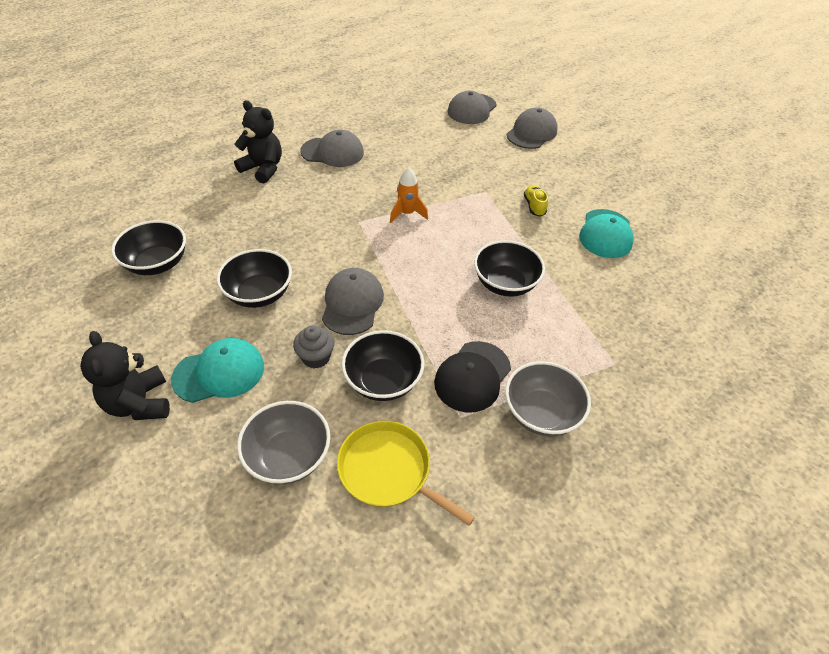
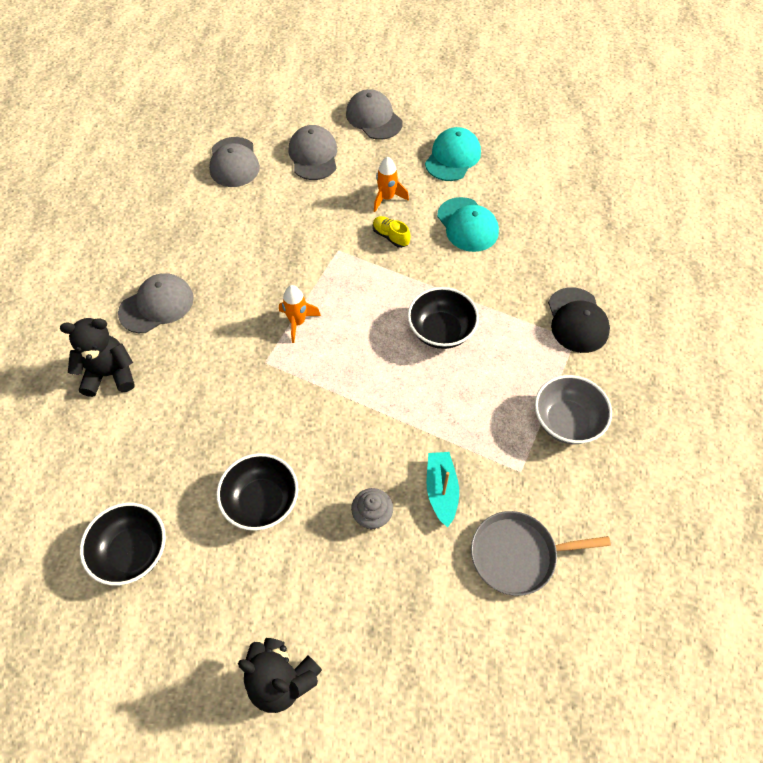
camera: 40 degrees left, 10 degrees up
(219, 372) = (313, 596): turquoise cap -> turquoise cap (453, 157)
(288, 456) = (442, 609): grey bowl -> none
(352, 303) = (347, 445): grey cap -> grey cap (374, 118)
(383, 381) = (441, 490): black bowl -> turquoise boat
(389, 471) = (518, 555): yellow pan -> grey pan
(472, 376) = (497, 432): black cap -> black cap (577, 320)
(558, 183) = (387, 198): none -> orange rocket

